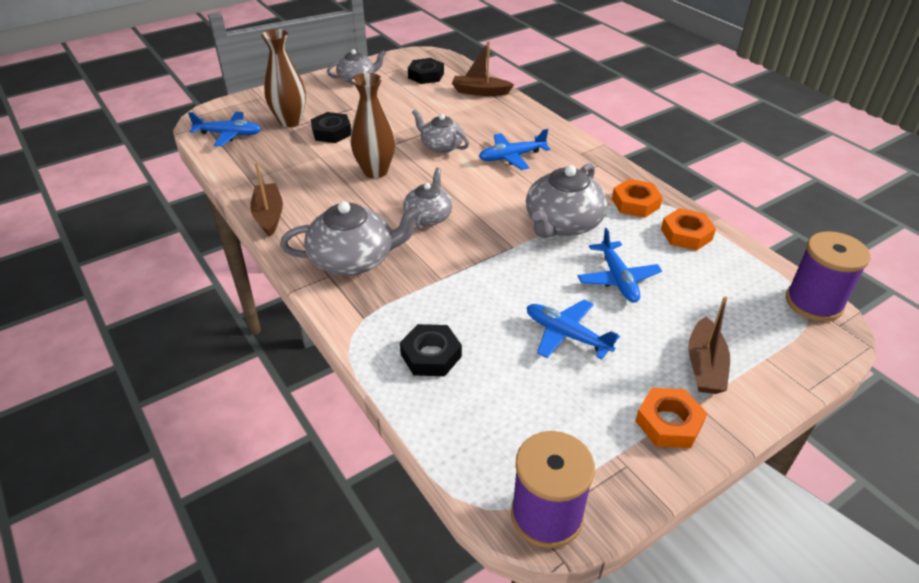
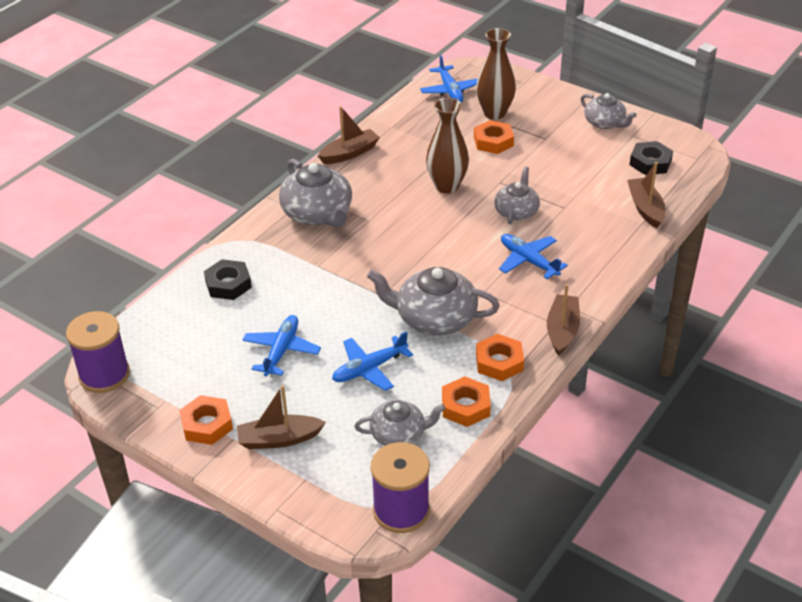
camera: 70 degrees right, 0 degrees up
(331, 132) = (493, 141): black nut -> orange nut
(428, 216) = (398, 235): grey teapot -> grey teapot (399, 434)
(608, 164) = (562, 330): none -> brown boat

